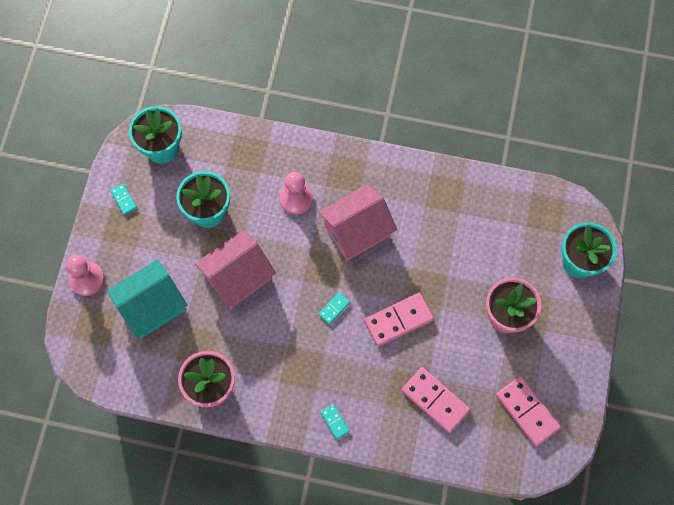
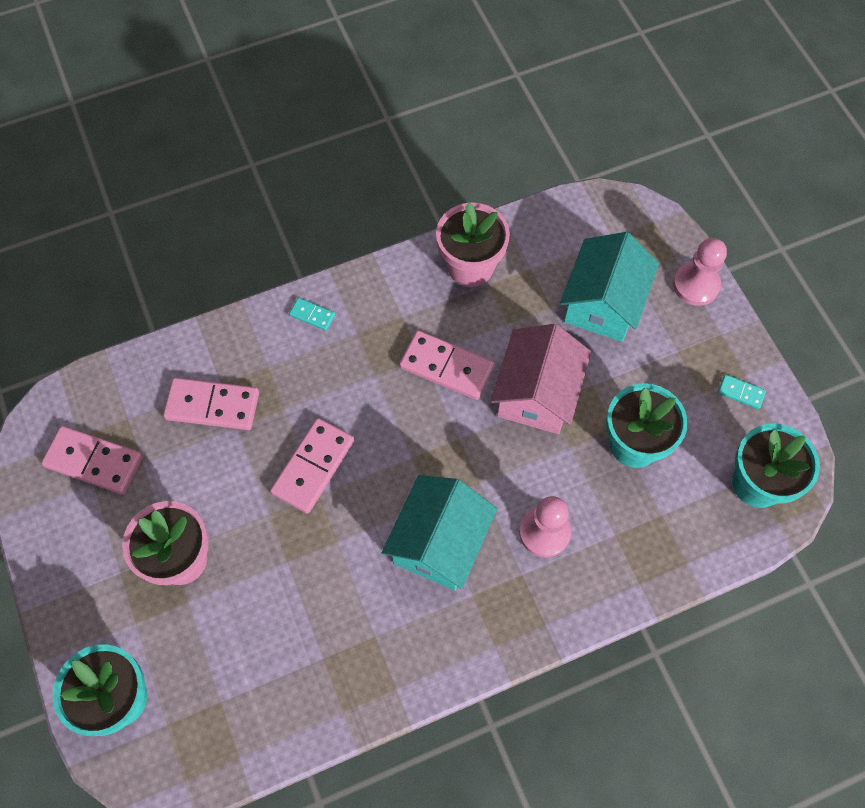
camera: 145 degrees right, 5 degrees down
(277, 329) = (446, 367): none -> pink domino
(334, 308) = (399, 430): turquoise domino -> none
(357, 230) = (439, 542): pink house -> turquoise house

